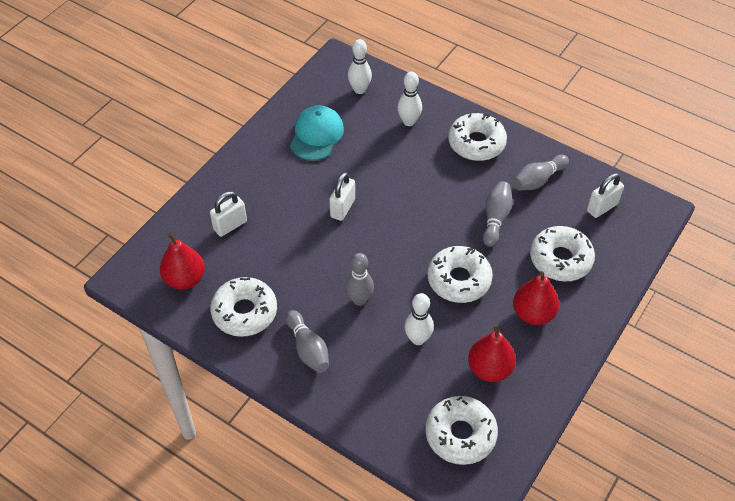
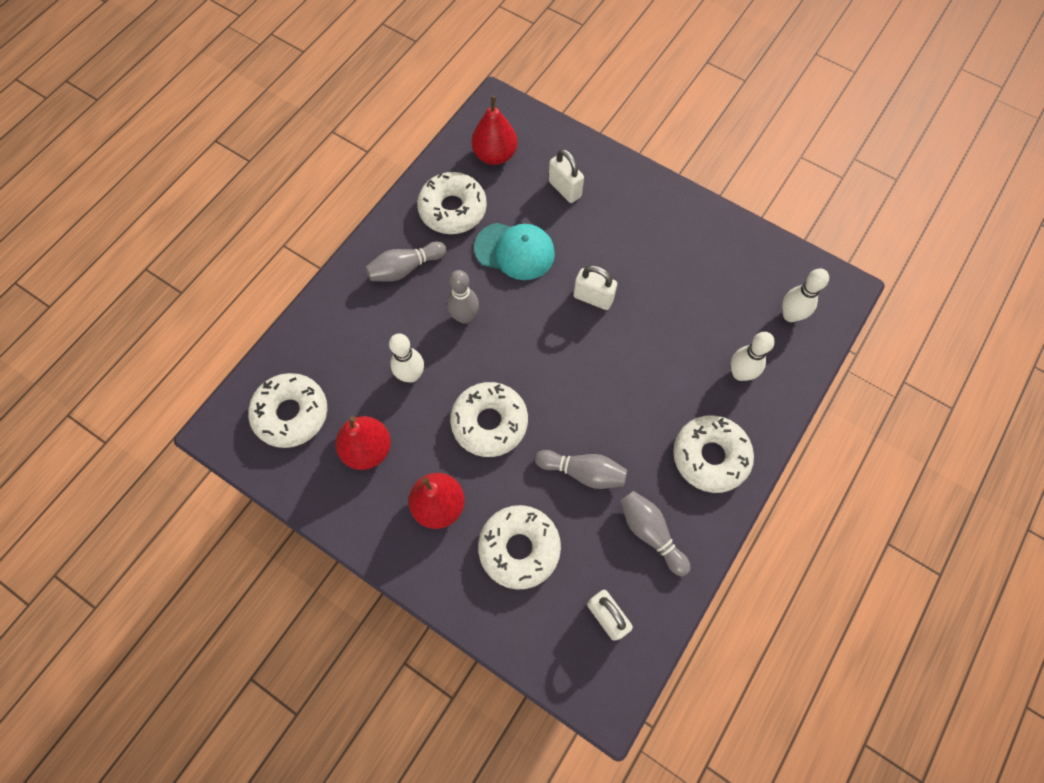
camera: 90 degrees right, 15 degrees up
(316, 135) = (705, 268): turquoise cap -> turquoise cap (515, 251)

